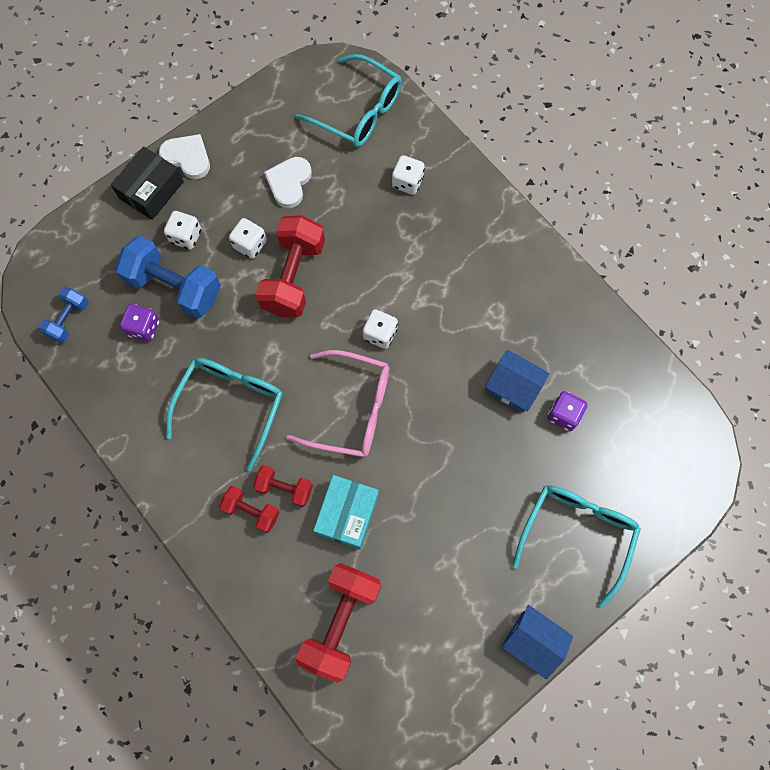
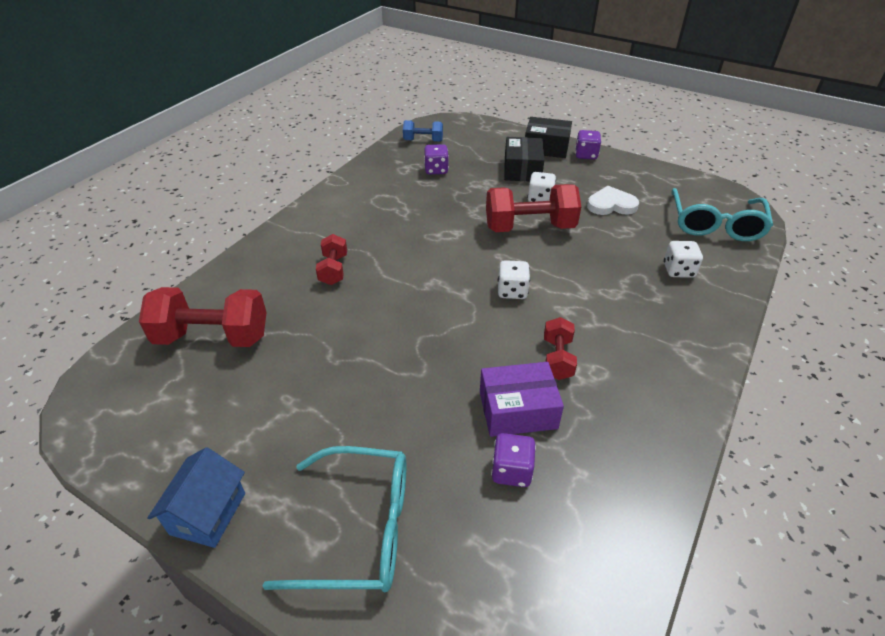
camera: 70 degrees right, 30 degrees down
(174, 287) = (477, 174): blue dumbbell -> none
(186, 236) = (522, 169): white dice -> black box
(187, 157) = (586, 155): white heart -> purple dice
(231, 405) = (395, 223): turquoise glasses -> none
(251, 511) = (306, 257): red dumbbell -> red dumbbell (557, 359)
(347, 514) = (321, 314): turquoise box -> none
(351, 409) = (426, 291): pink glasses -> none
(513, 387) = (518, 410): blue house -> purple box

